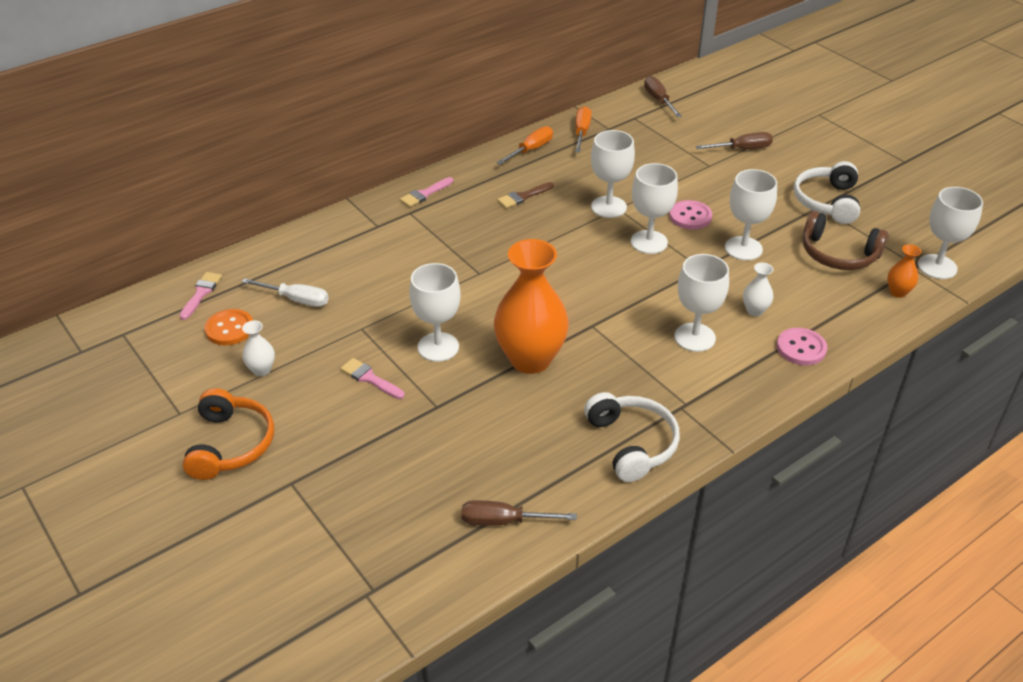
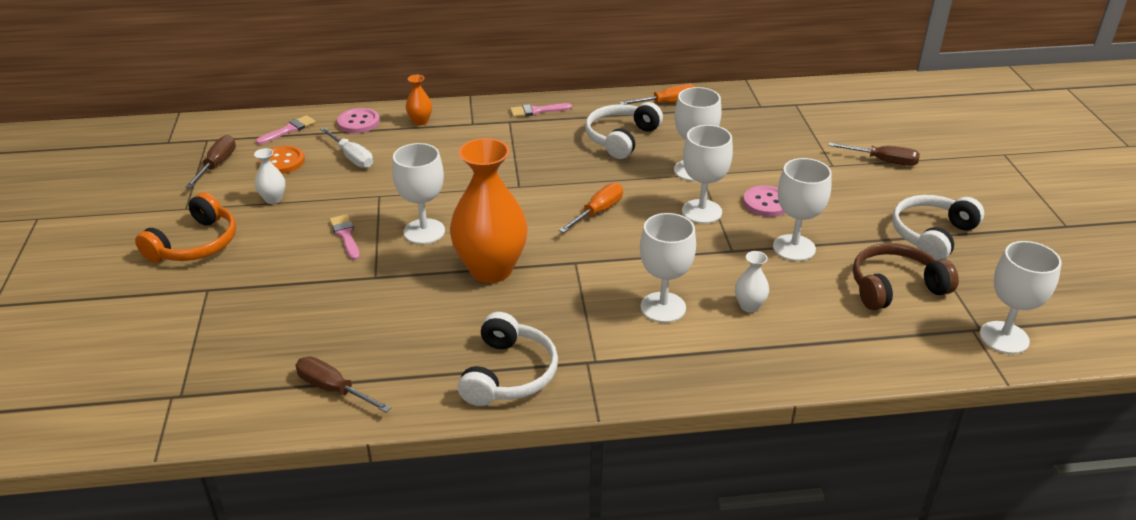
camera: 30 degrees right, 5 degrees down
(523, 196) = (621, 138): brown brush -> white headphones
(581, 132) = (730, 102): orange screwdriver -> orange screwdriver (598, 211)
(658, 100) = (836, 96): brown screwdriver -> brown screwdriver (217, 164)
(801, 348) = (764, 357): pink button -> pink button (358, 122)
(838, 254) = (895, 287): brown headphones -> brown headphones turned 105 degrees clockwise
(898, 292) = (930, 345): orange vase -> orange vase (420, 121)

